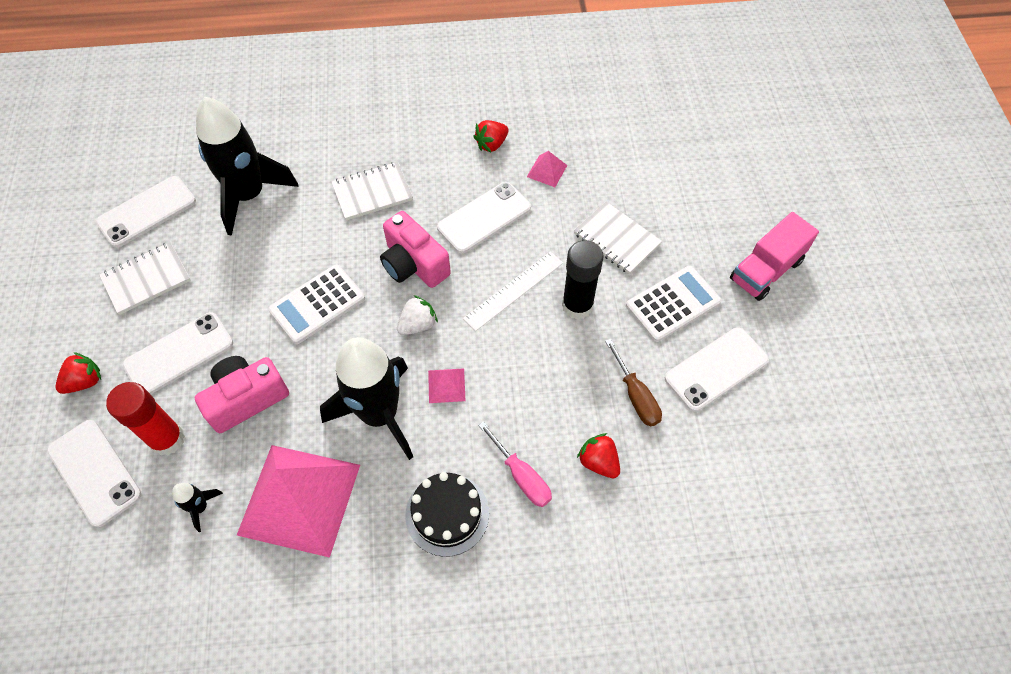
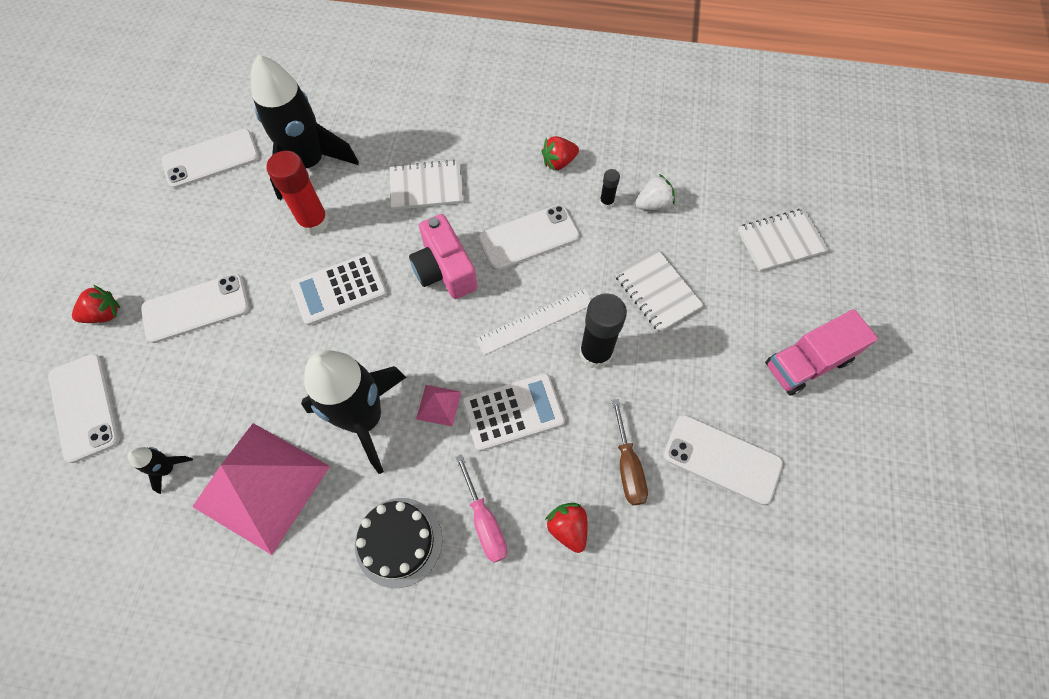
camera: 15 degrees right, 5 degrees up
(146, 279) = (190, 226): white notebook -> white notebook (780, 241)
(167, 439) = (159, 391): red glue stick -> red glue stick (314, 222)
(246, 399) = (244, 369): pink camera -> none
(418, 324) = (429, 334): white strawberry -> white strawberry (653, 204)
(547, 171) = (606, 202): pink pyramid -> black glue stick
(673, 304) = (696, 375): white calculator -> white calculator (513, 412)
(716, 369) = (722, 459): white phone -> white phone turned 45 degrees clockwise

